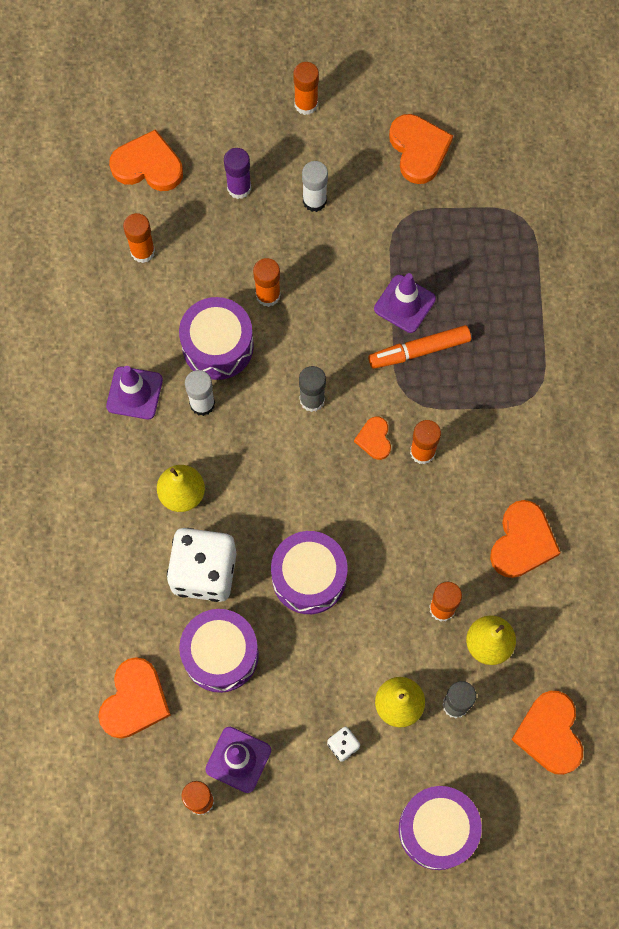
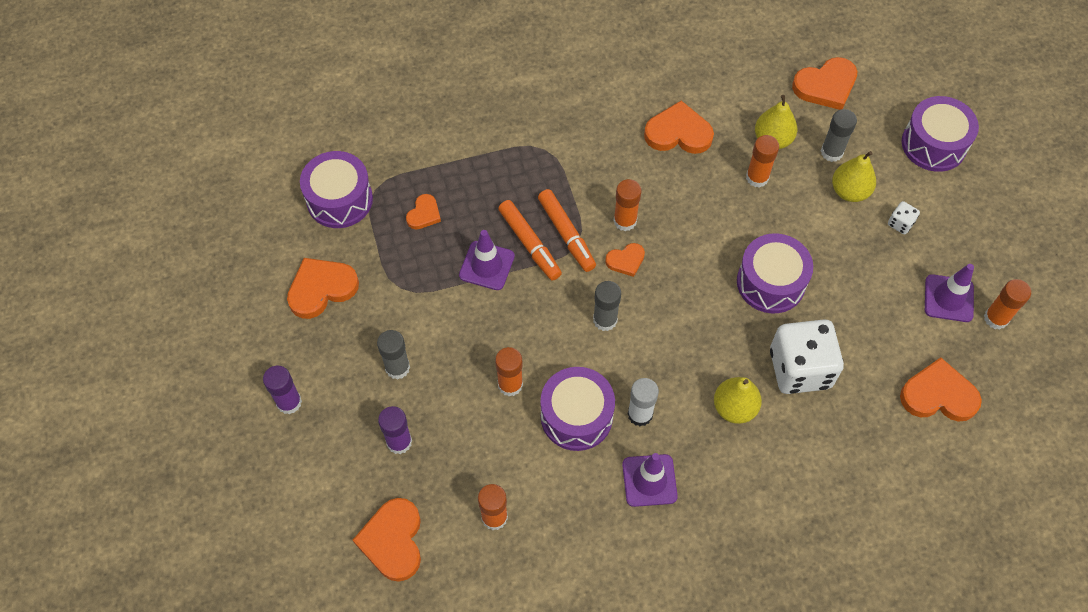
camera: 105 degrees left, 10 degrees down
(220, 654) = (867, 335): purple drum -> purple drum (339, 199)
(306, 104) = (289, 402): orange glue stick -> purple glue stick
(314, 200) = (397, 368): white glue stick -> grey glue stick
(421, 389) = (566, 234): none -> orange marker
(481, 258) = (424, 214): none -> orange heart

